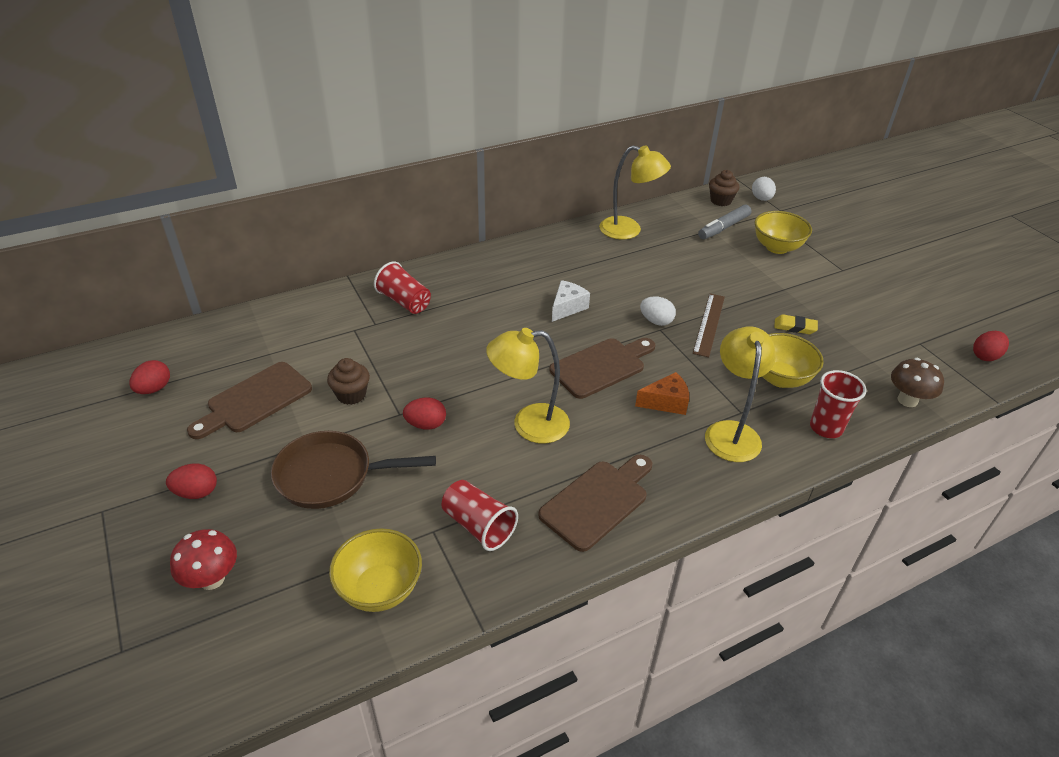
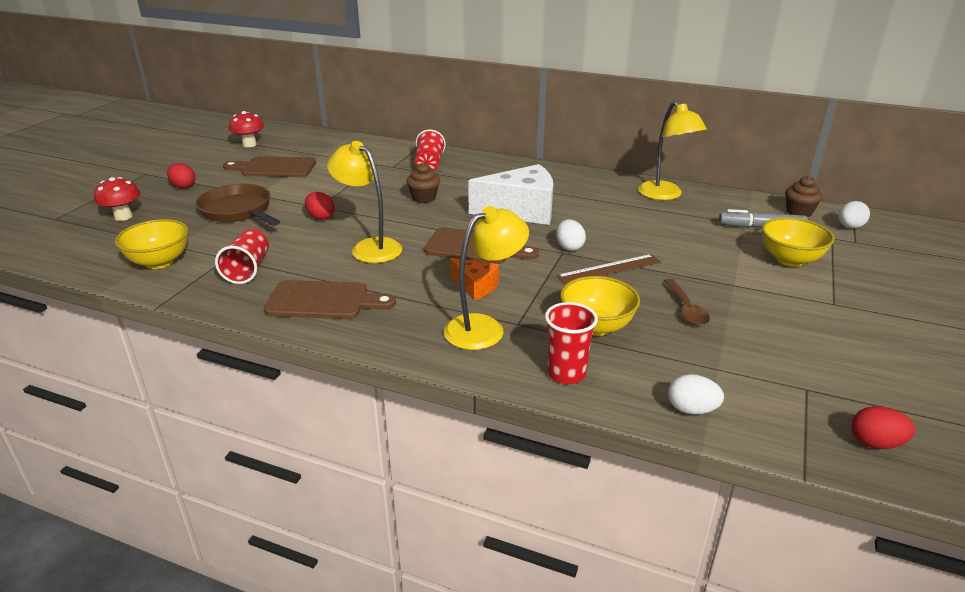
camera: 50 degrees right, 10 degrees down
(154, 389) = (249, 144): red egg -> red mushroom
(351, 394) = (316, 187): brown cupcake -> brown cupcake (424, 198)
(567, 307) = (521, 211): white cheese -> white cheese, size x1.95
(795, 327) = (686, 309): yellow eraser -> brown spoon
(907, 400) = (691, 410): brown mushroom -> white egg

